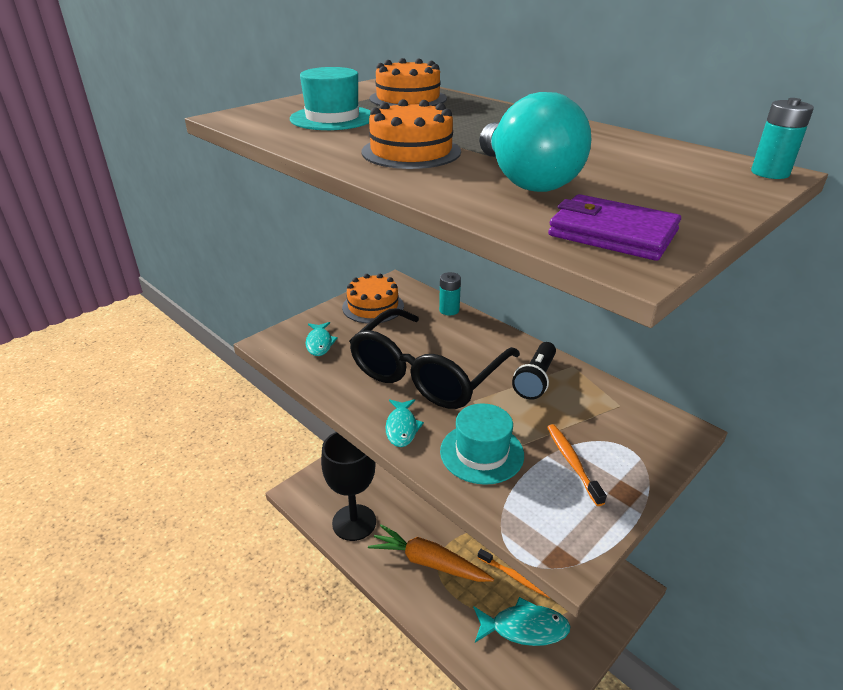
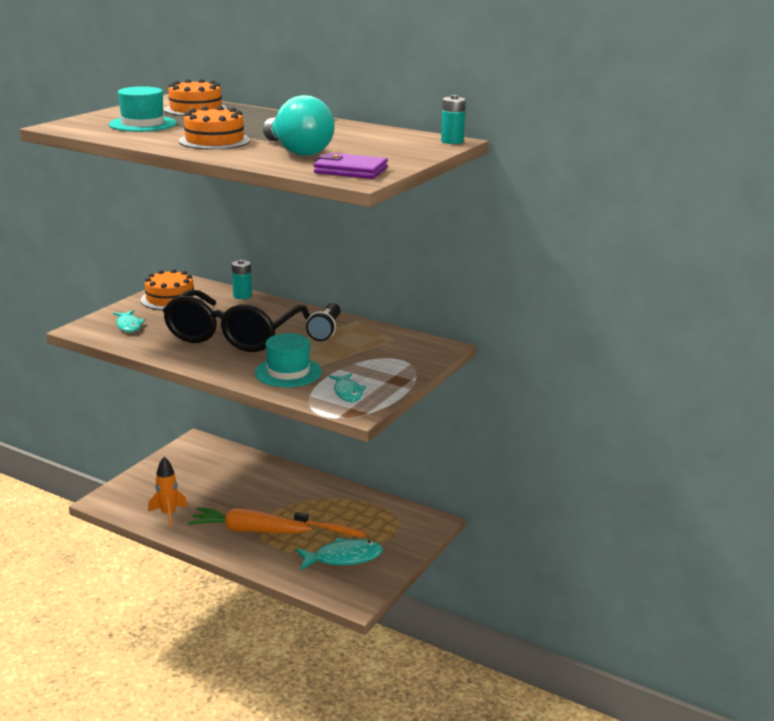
camera: 15 degrees left, 10 degrees down
(354, 522) = (168, 514): black goblet -> orange rocket
(402, 427) = (220, 366): turquoise fish -> turquoise fish (347, 392)
(572, 463) = (359, 370): orange toothbrush -> none

